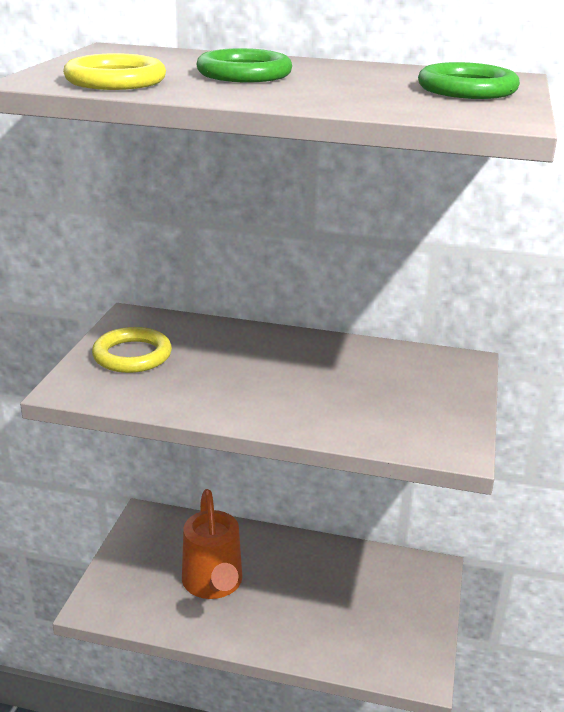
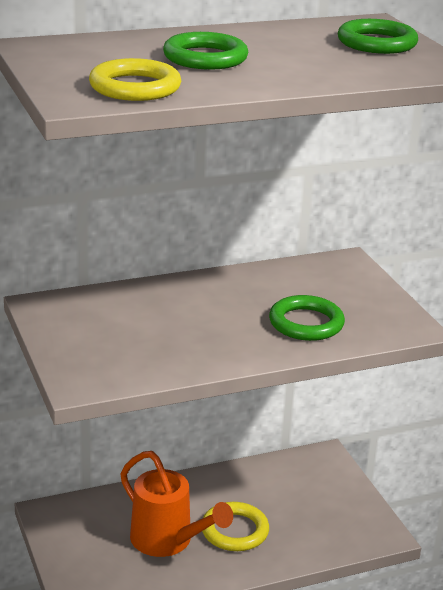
camera: 35 degrees left, 0 degrees up
(132, 355) = (91, 338): yellow ring -> yellow ring (235, 531)
(343, 406) = (306, 323): none -> green ring

